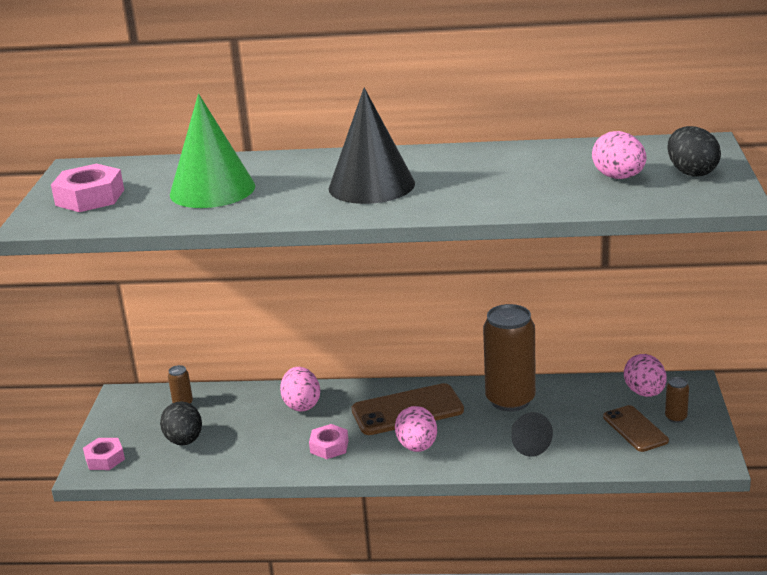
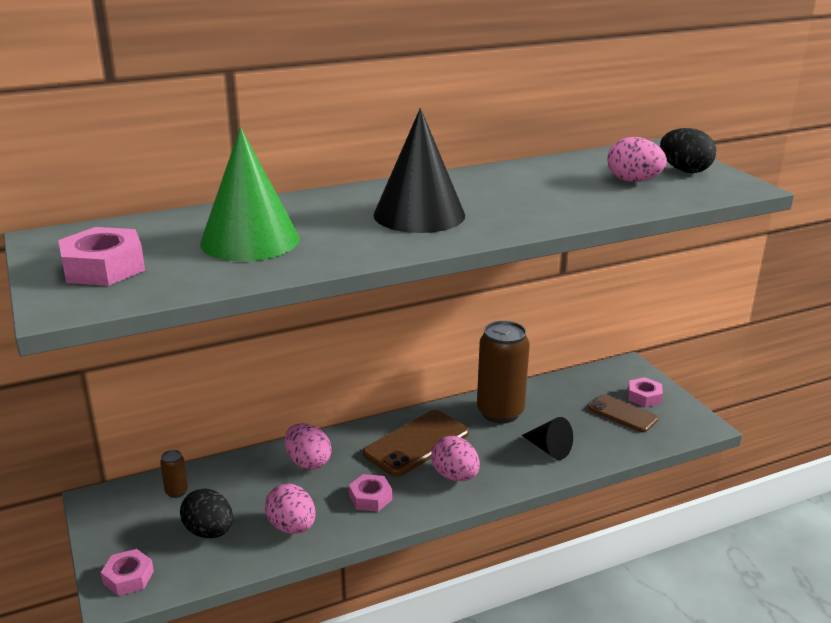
camera: 30 degrees left, 0 degrees up
(644, 393) = (602, 381): pink egg -> pink egg (292, 527)
(676, 417) = (644, 397): brown can -> pink nut

